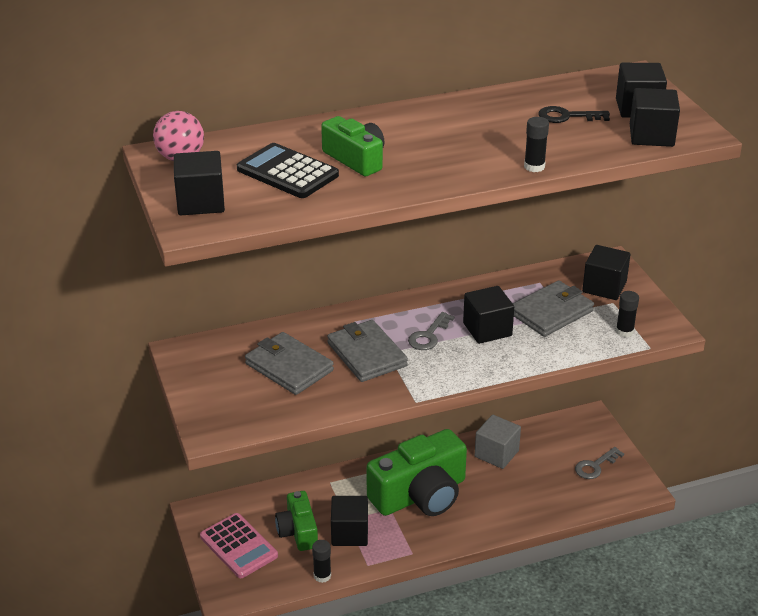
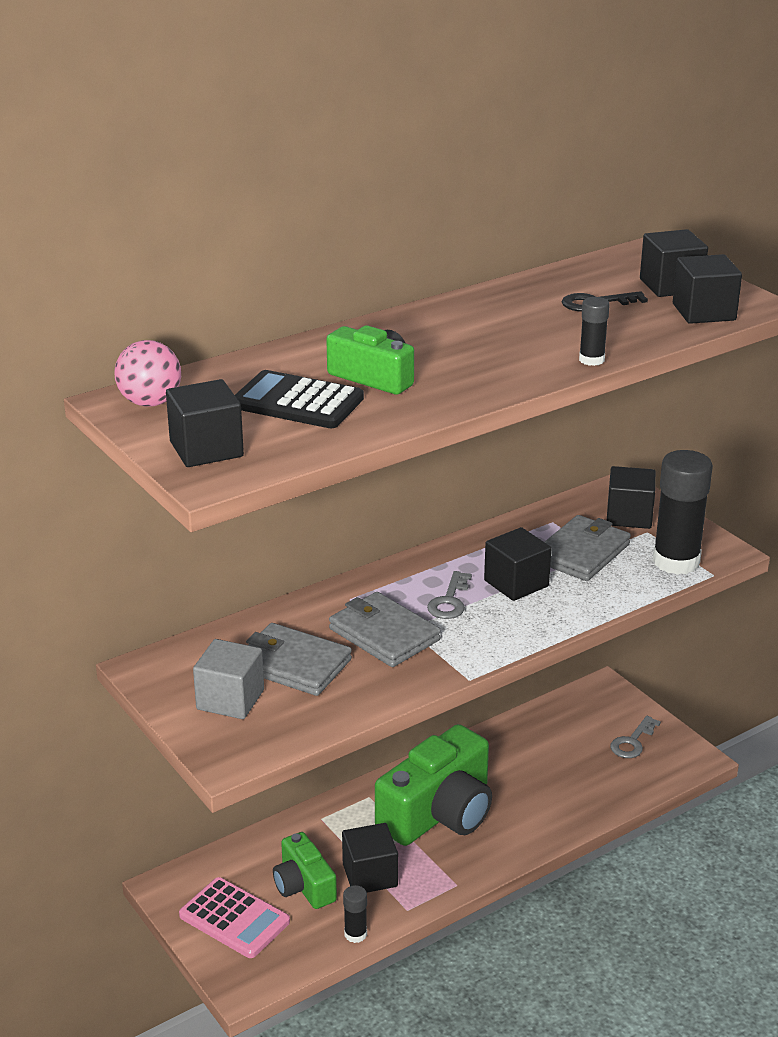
camera: 15 degrees left, 5 degrees down
(496, 454) = (511, 748): grey cube -> grey cube (230, 699)
(624, 331) = (676, 561): black glue stick -> black glue stick, size x2.13

